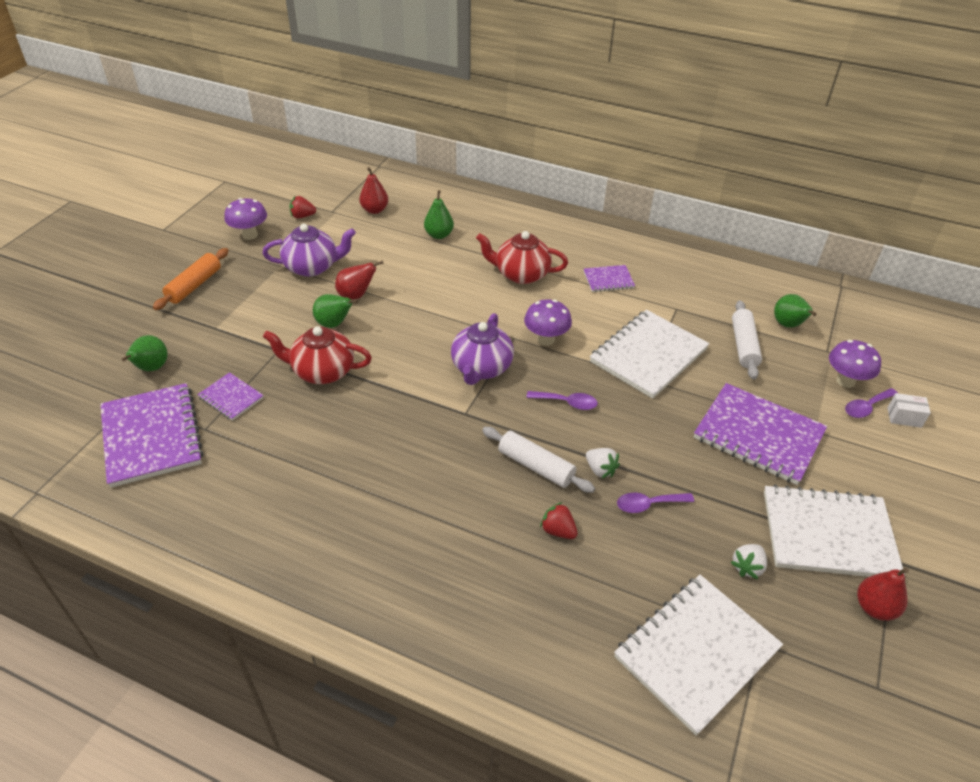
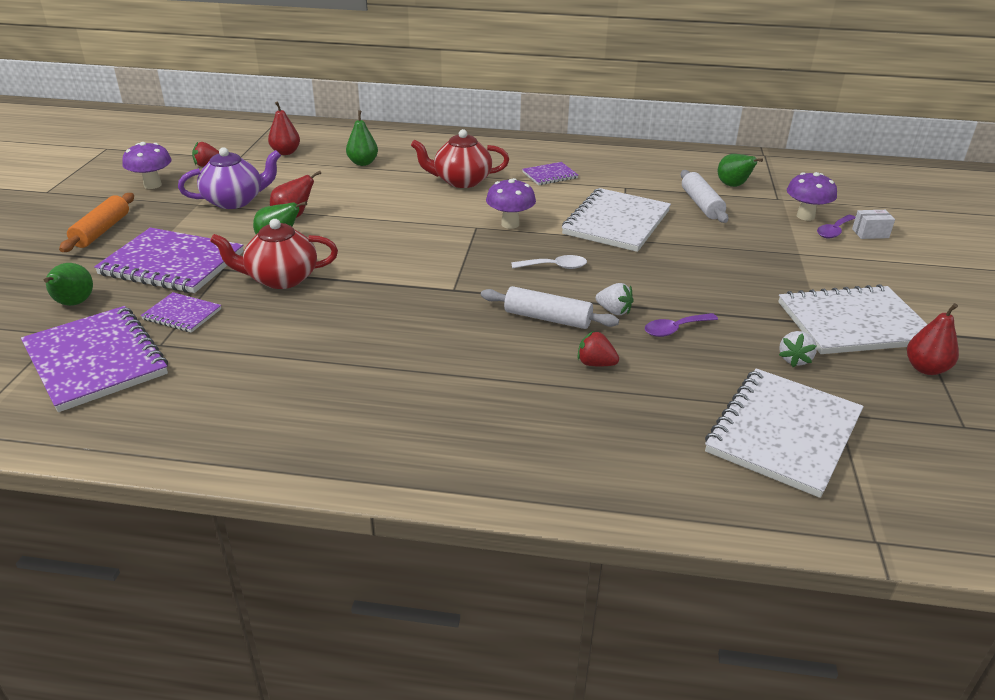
camera: 15 degrees left, 10 degrees down
(481, 368) = (454, 253): purple teapot -> none
(567, 403) = (554, 267): purple spoon -> white spoon
(758, 435) = (750, 264): purple notebook -> purple notebook (172, 264)

